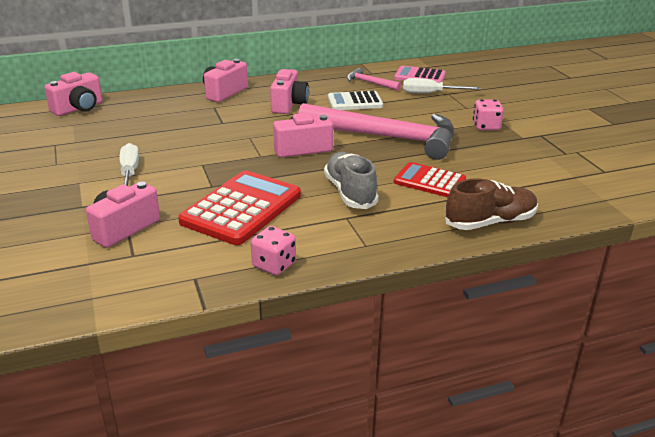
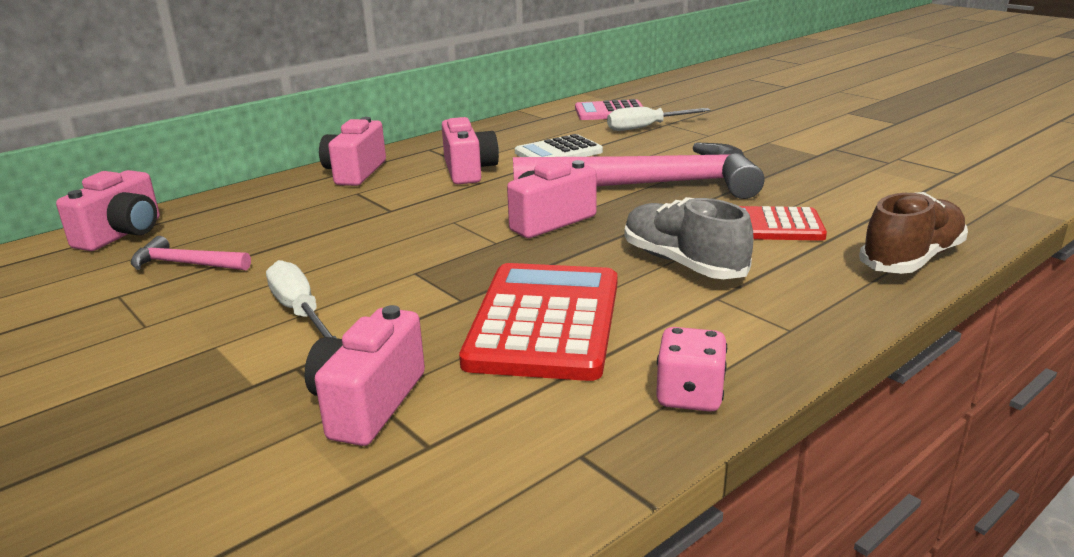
camera: 20 degrees left, 5 degrees down
(370, 83) = (553, 128): pink hammer -> pink hammer (185, 264)
(486, 126) = (759, 151): pink dice -> none

